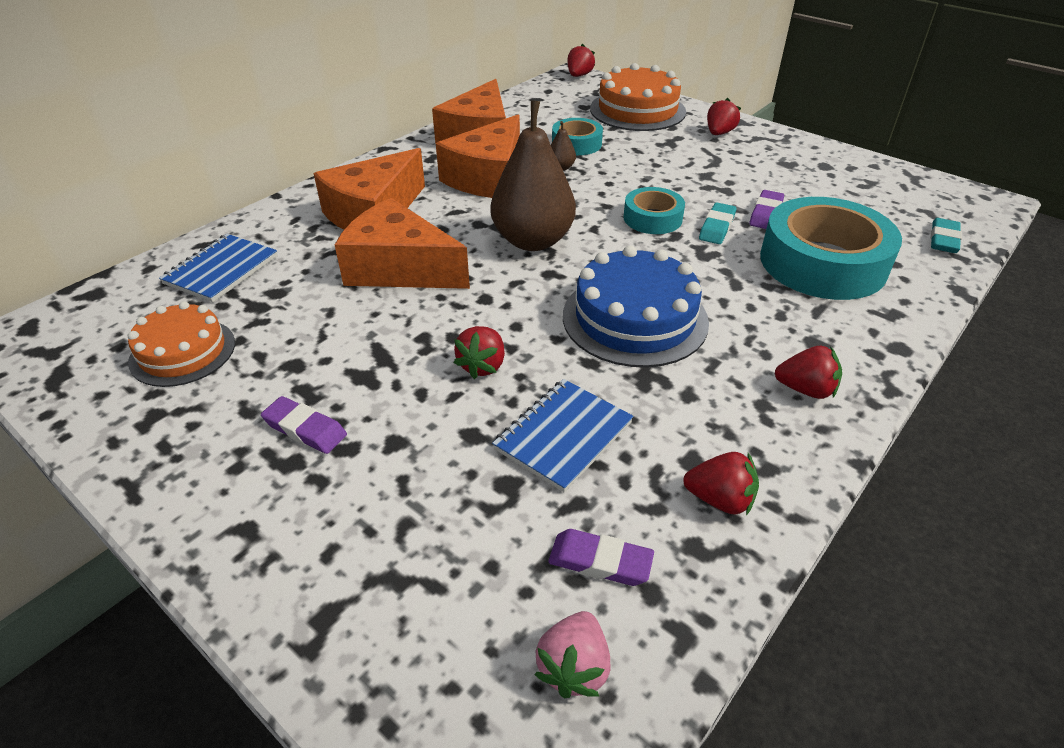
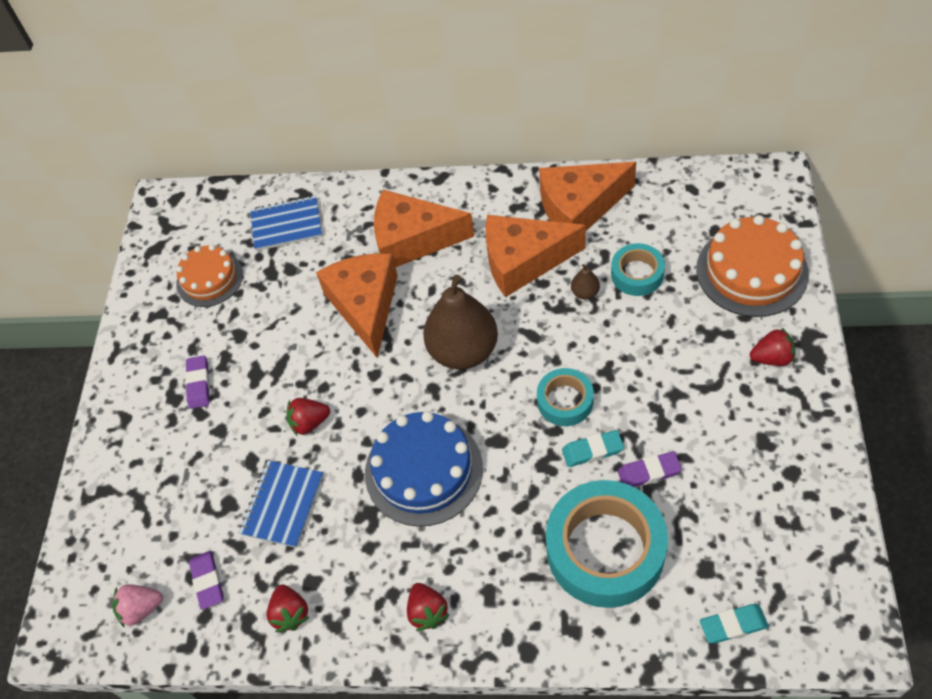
camera: 60 degrees right, 15 degrees up
(563, 436) = (283, 505): blue notebook -> blue notebook turned 75 degrees counterclockwise
(579, 75) = (778, 181): red strawberry -> none

